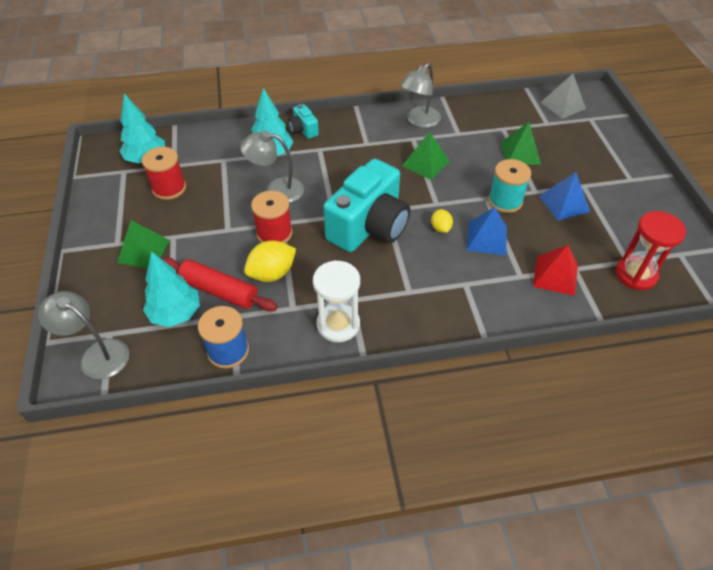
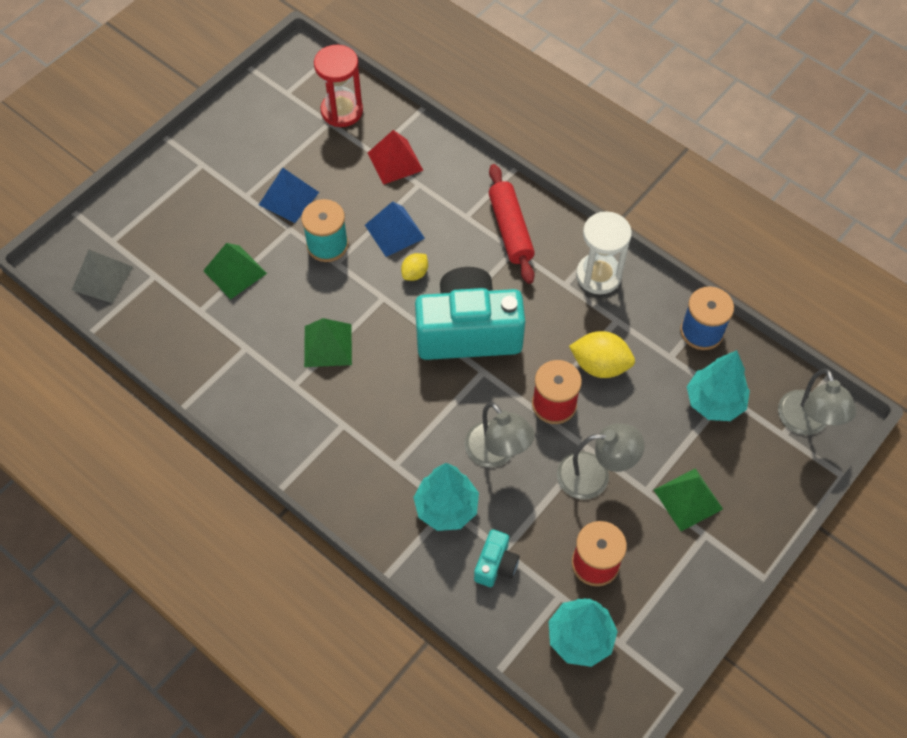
camera: 130 degrees left, 10 degrees up
(219, 291) = (659, 390): red rolling pin -> red rolling pin (510, 229)
(303, 130) = (376, 510): turquoise camera -> turquoise camera (495, 565)
(419, 121) = (254, 400): grey lamp -> grey lamp (594, 475)

